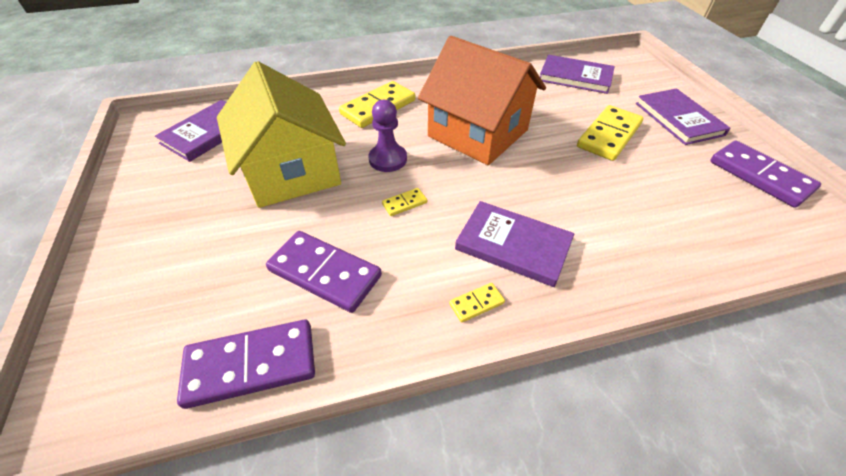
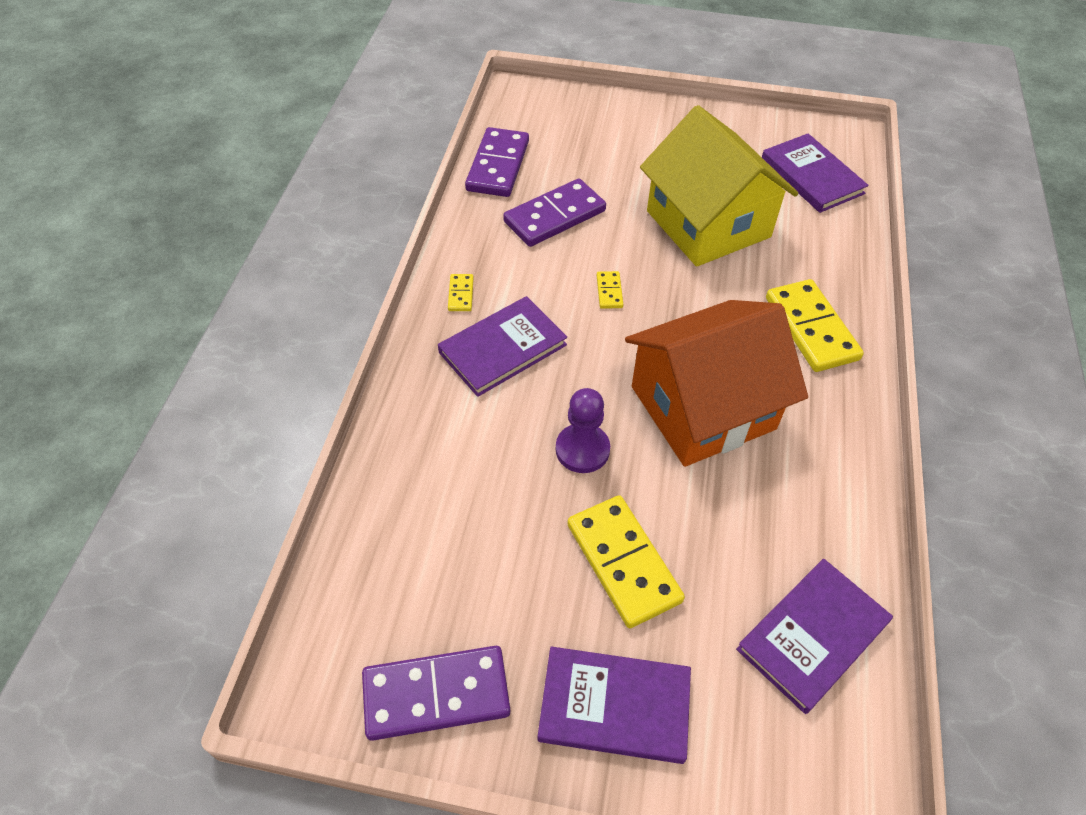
camera: 115 degrees right, 5 degrees up
(291, 171) = (708, 224): yellow house -> yellow house turned 60 degrees clockwise
(388, 159) = (690, 302): purple pawn -> purple pawn (582, 450)

